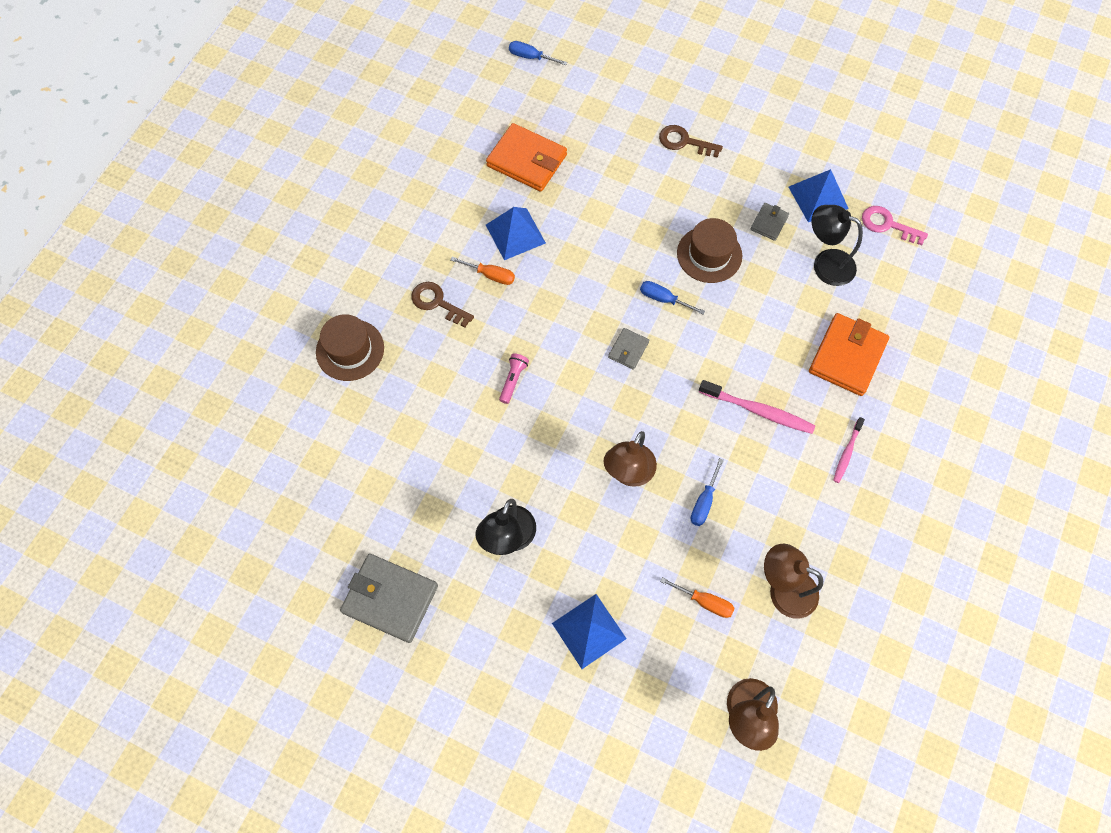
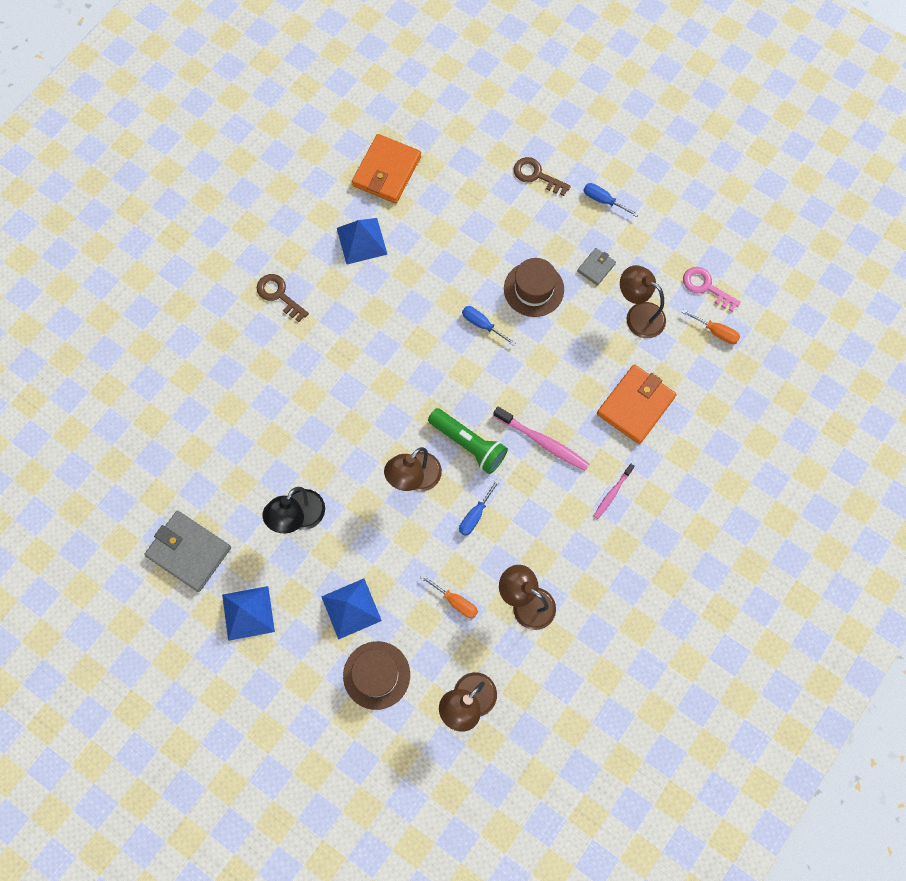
camera: 10 degrees right, 5 degrees up
(350, 350) = (194, 326): brown hat -> brown hat (376, 675)
(490, 275) = (331, 277): orange screwdriver -> orange screwdriver (716, 332)
(513, 380) = (332, 377): pink flashlight -> none
(527, 160) = (387, 171): orange wallet -> orange wallet turned 75 degrees clockwise
(530, 57) = (411, 68): blue screwdriver -> blue screwdriver (603, 200)
(628, 350) = (440, 367): grey wallet -> none
(678, 427) = (468, 444): none -> green flashlight
(818, 197) = (648, 250): blue pyramid -> blue pyramid (248, 613)
(825, 264) = (638, 315): black lamp -> brown lamp

